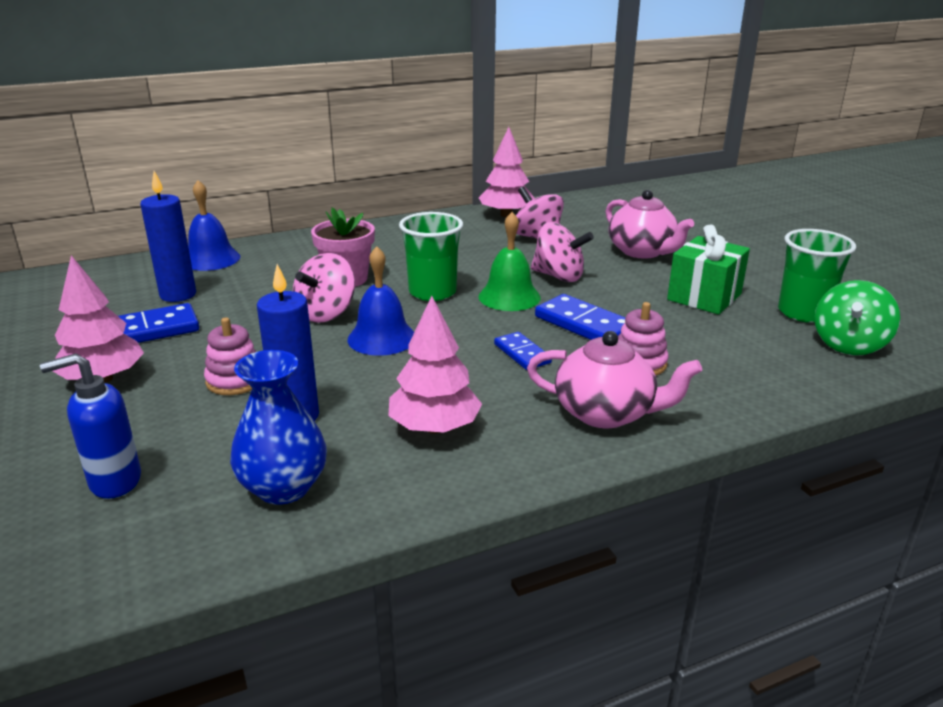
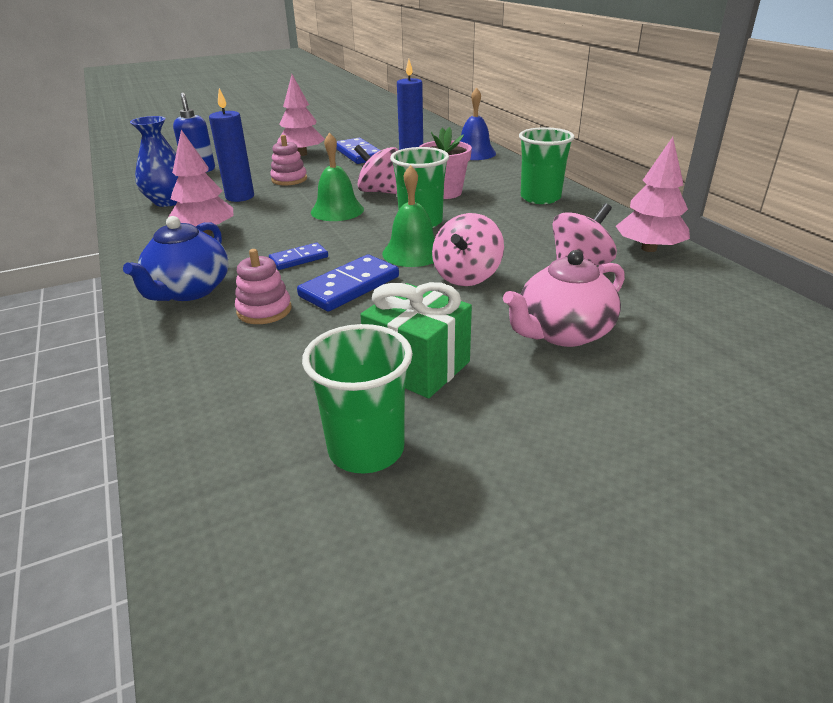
camera: 90 degrees right, 5 degrees up
(382, 338) = (337, 210): blue bell -> green bell
(383, 238) = (540, 198): none -> green cup
(606, 413) = (189, 291): pink teapot -> blue teapot
(849, 345) = (260, 473): green spinning top -> none

